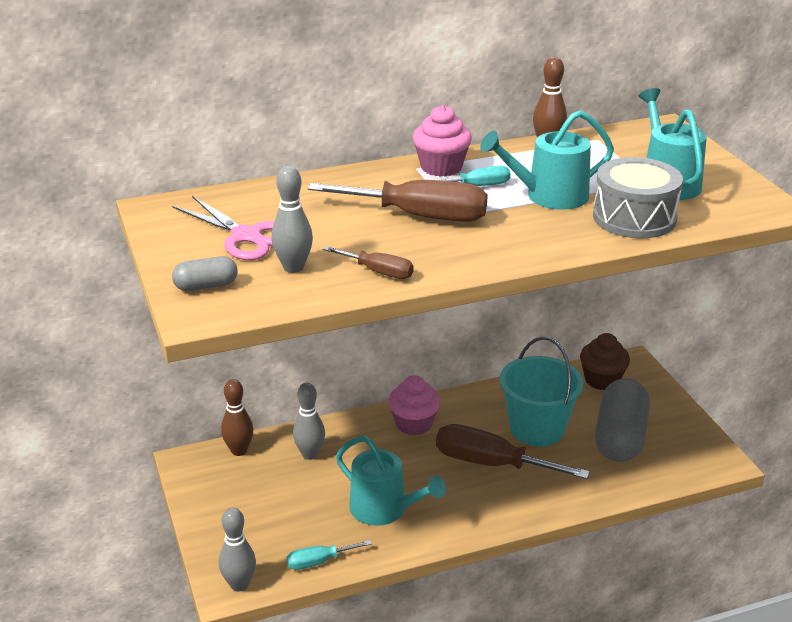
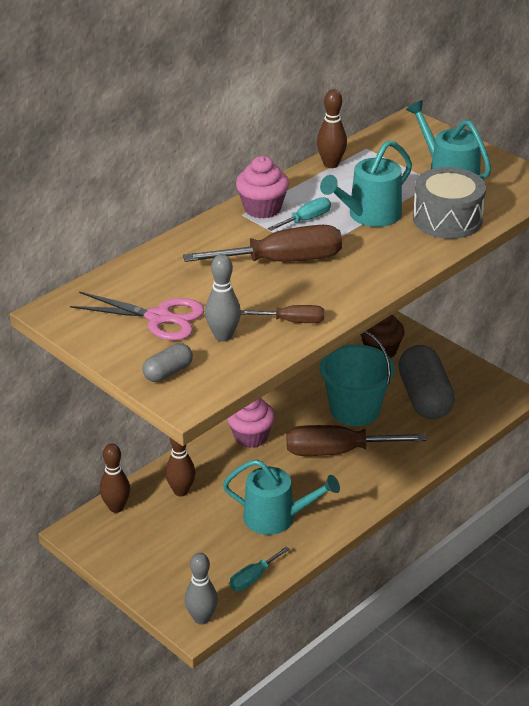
camera: 25 degrees left, 5 degrees up
(310, 454) = (181, 491): grey bowling pin -> brown bowling pin

